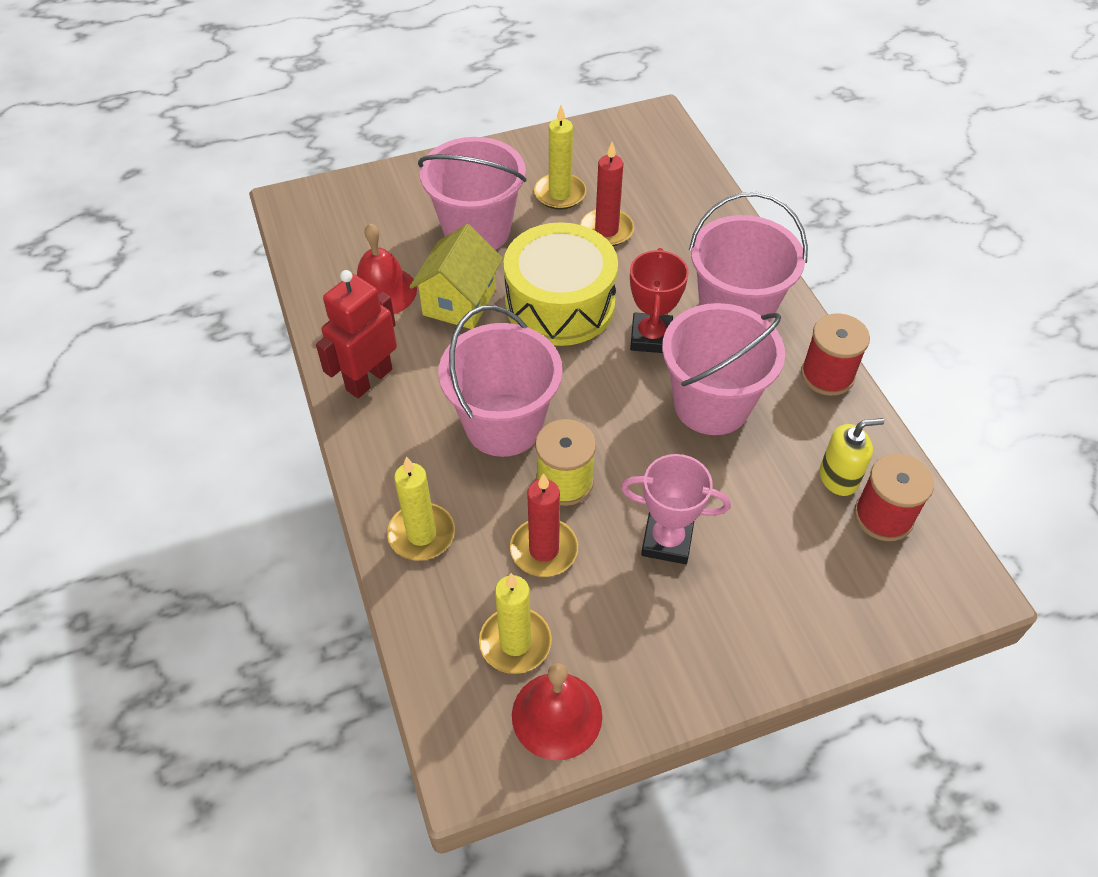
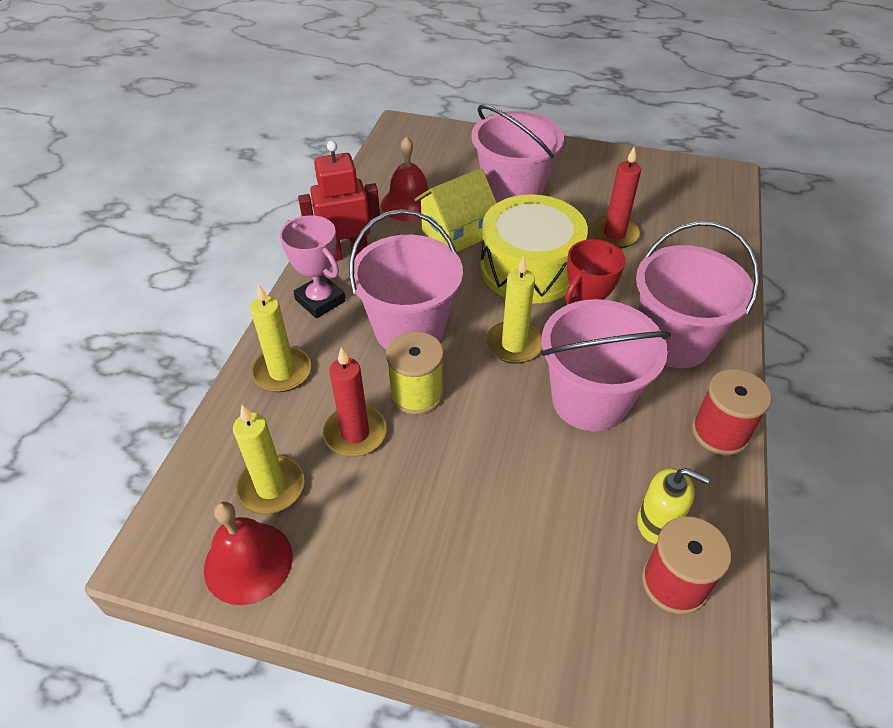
camera: 35 degrees right, 5 degrees down
(560, 194) = (598, 195): yellow candle -> yellow candle (514, 344)
(667, 541) = (456, 484): pink trophy -> pink trophy (320, 300)

